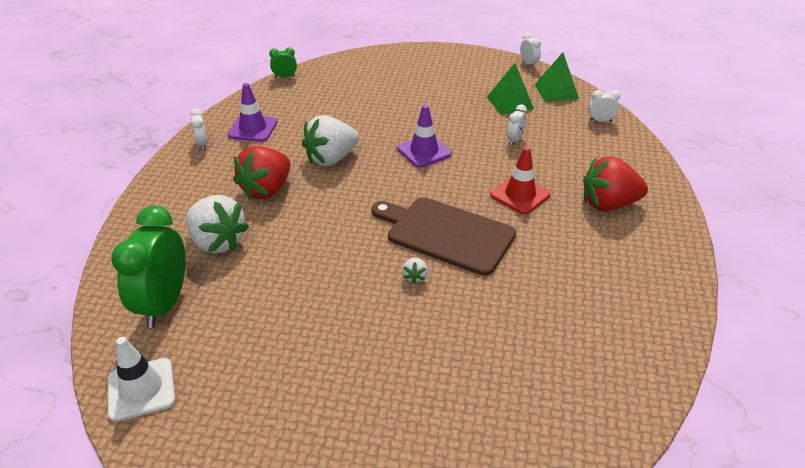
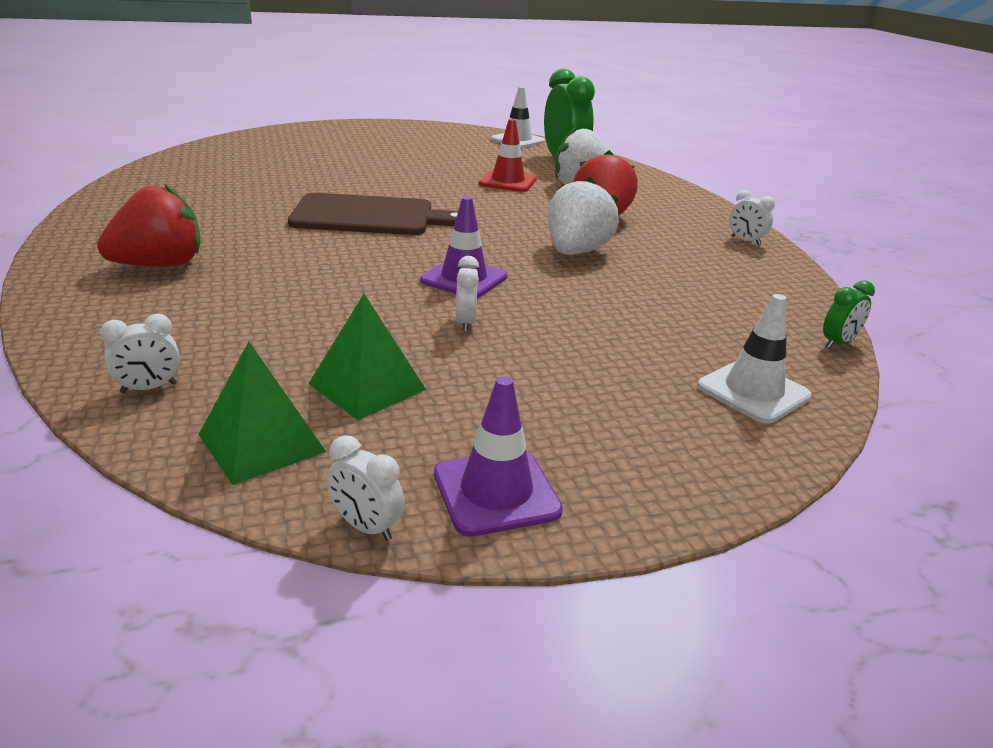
camera: 150 degrees right, 10 degrees down
(253, 129) = (725, 264): purple traffic cone -> purple traffic cone (496, 492)
(357, 69) = (753, 391): none -> white traffic cone
(415, 277) = (380, 191): white strawberry -> none
(514, 140) = (328, 319): white clock -> white clock (465, 323)
(520, 195) = (294, 256): red traffic cone -> red traffic cone (508, 182)

